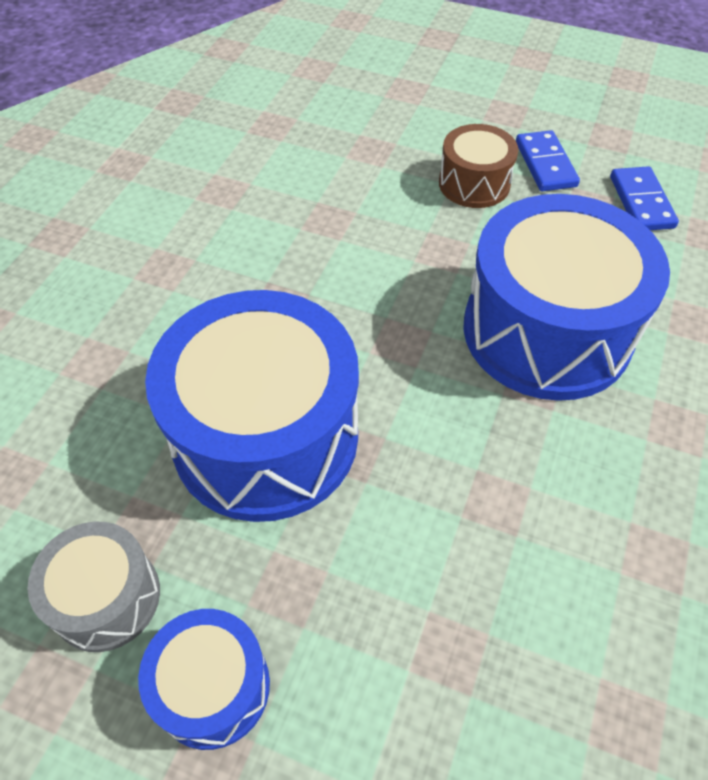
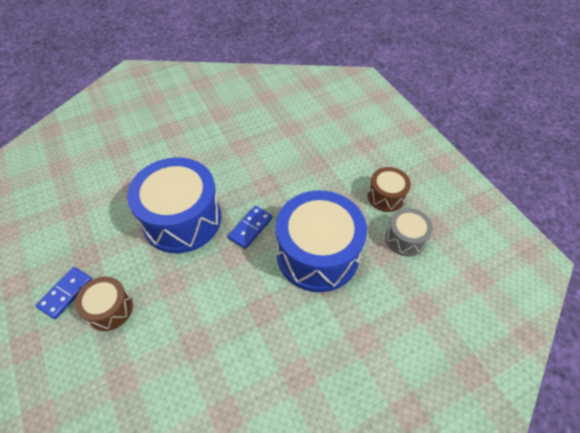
camera: 140 degrees left, 0 degrees up
(213, 687) = (386, 196): blue drum -> brown drum
(641, 202) = (67, 241): blue domino -> blue domino (250, 228)

